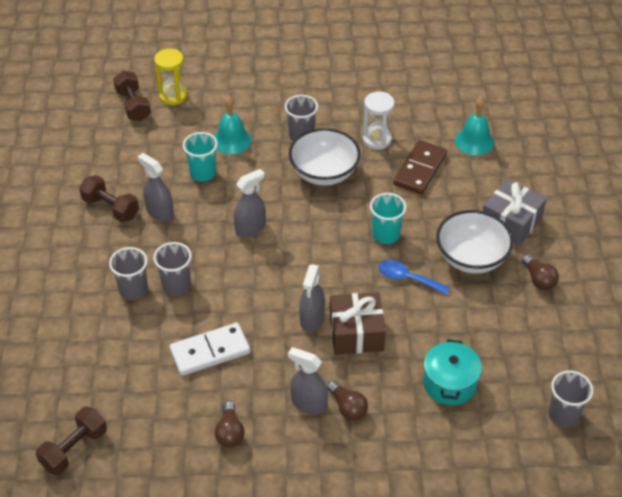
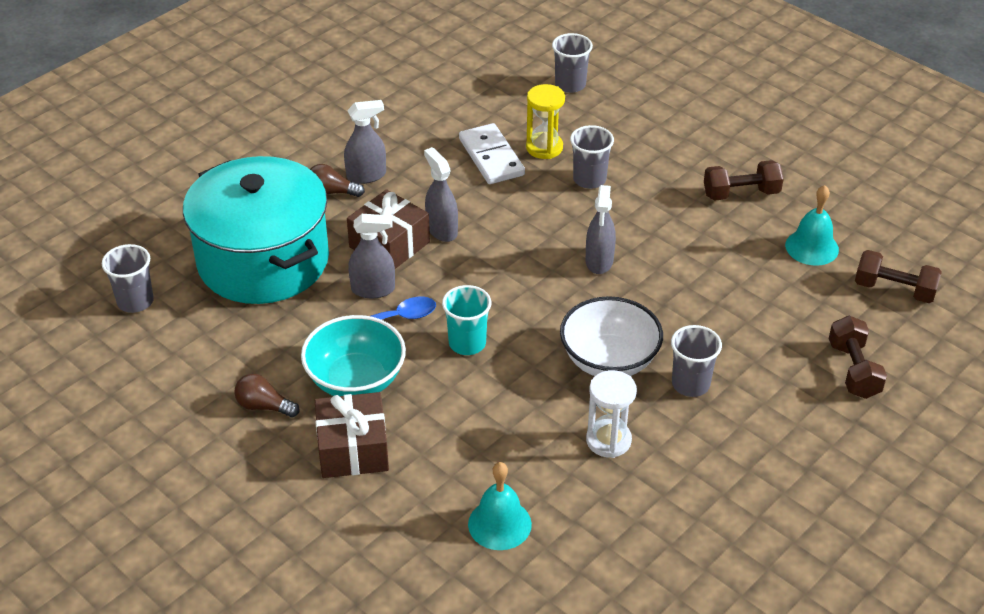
camera: 135 degrees right, 5 degrees down
(74, 449) = (498, 54): brown dumbbell -> brown dumbbell (853, 370)
(133, 290) = (616, 154): grey cup -> grey cup (570, 85)
(160, 212) = (696, 219): grey spray bottle -> grey spray bottle (373, 289)
(173, 96) = (879, 328): yellow hourglass -> yellow hourglass (544, 148)
(203, 173) = (718, 276): turquoise cup -> none
(210, 351) = (491, 157): white domino -> white domino turned 45 degrees counterclockwise
(230, 432) = (403, 124): brown light bulb -> none
(232, 140) = (747, 327): turquoise bell -> turquoise bell (812, 247)
(420, 169) = (518, 439): brown domino -> none
(449, 383) = (263, 260): turquoise pot -> turquoise pot, size x2.13
(471, 258) = (356, 380): white bowl -> turquoise bowl
(511, 222) = (353, 449): grey gift -> brown gift

